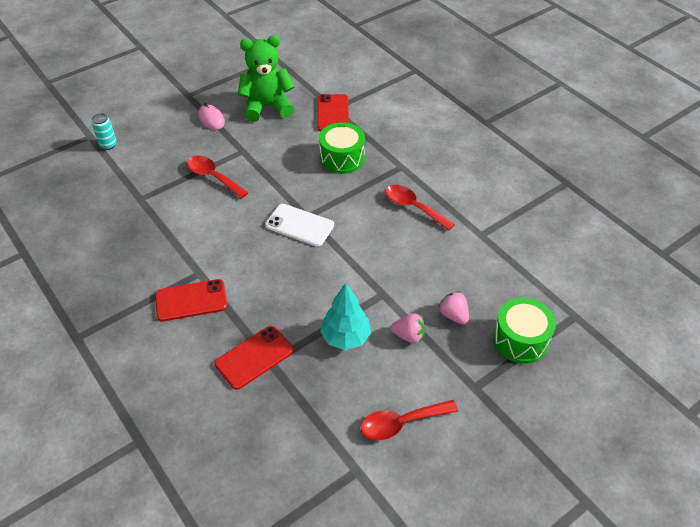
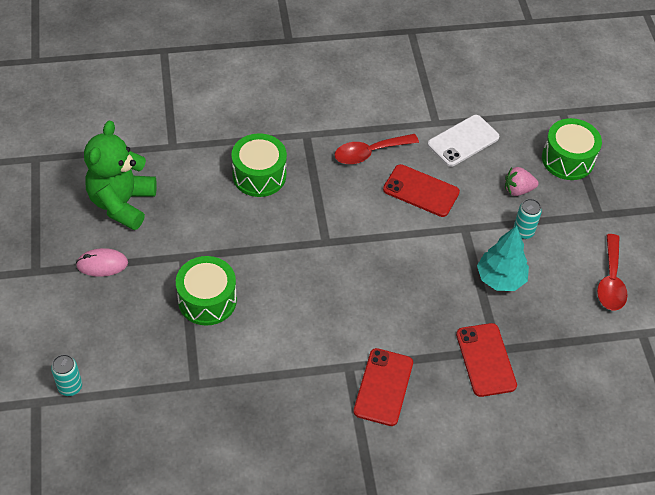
camera: 65 degrees left, 5 degrees up
(213, 177) = (207, 300): red spoon -> green drum
(299, 225) = (335, 253): white phone -> white phone (463, 141)
(333, 113) = (180, 150): red phone -> red phone (421, 191)
(409, 336) = (523, 232): pink strawberry -> turquoise can

